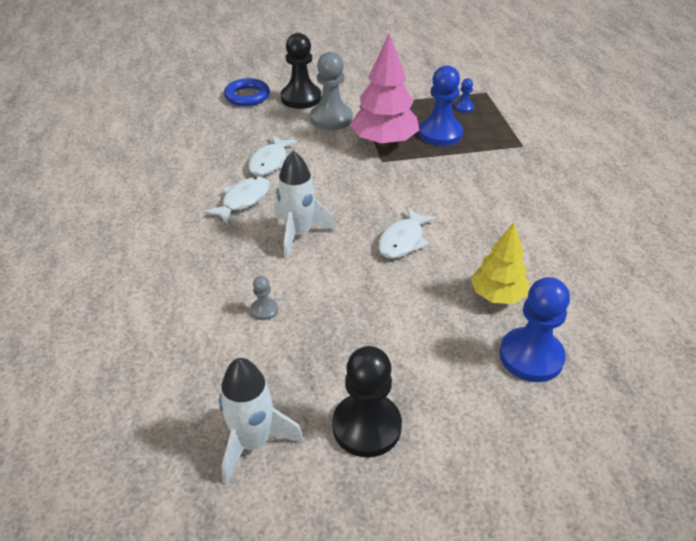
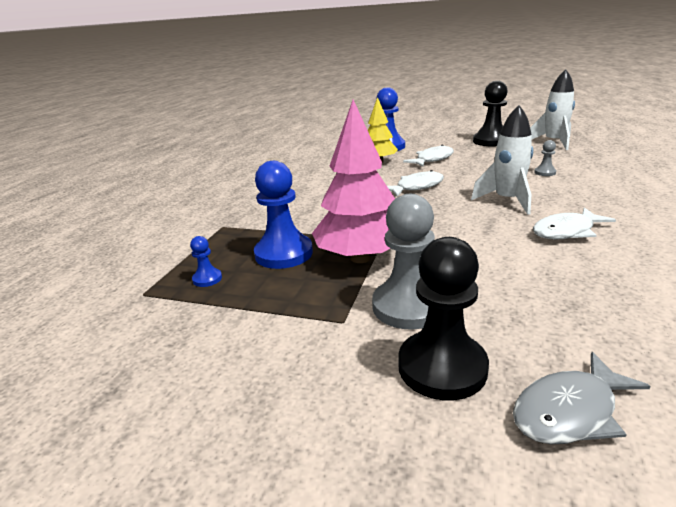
camera: 150 degrees left, 15 degrees down
(247, 96) = (570, 411): blue ring -> grey fish
(270, 162) = (528, 263): white fish -> white fish (432, 159)

